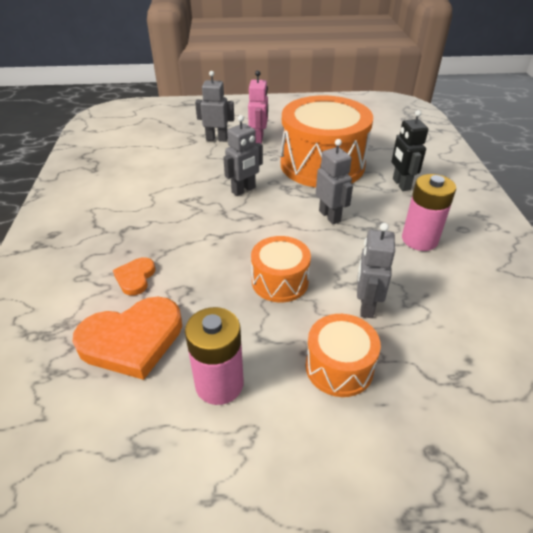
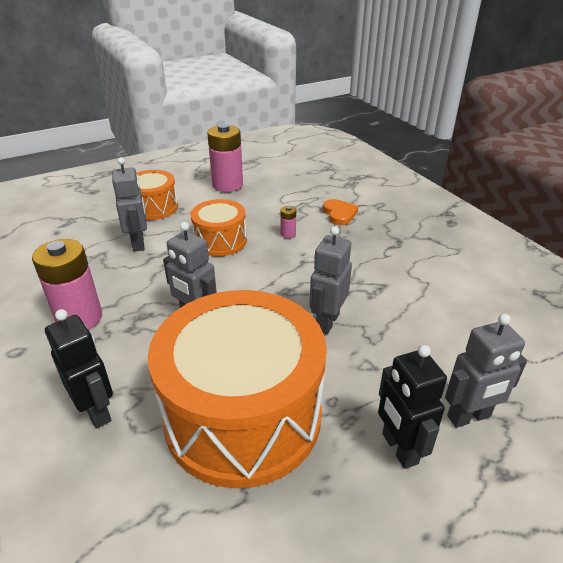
camera: 155 degrees right, 5 degrees down
(132, 340) = (299, 188): orange heart -> none
(209, 268) = (288, 234): none -> pink battery
(259, 139) = (399, 448): pink robot -> black robot

